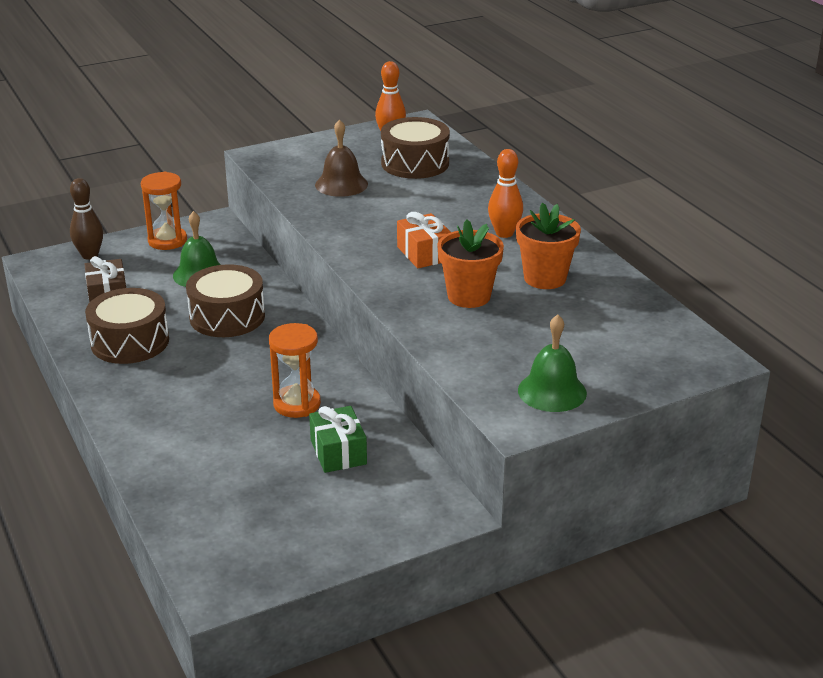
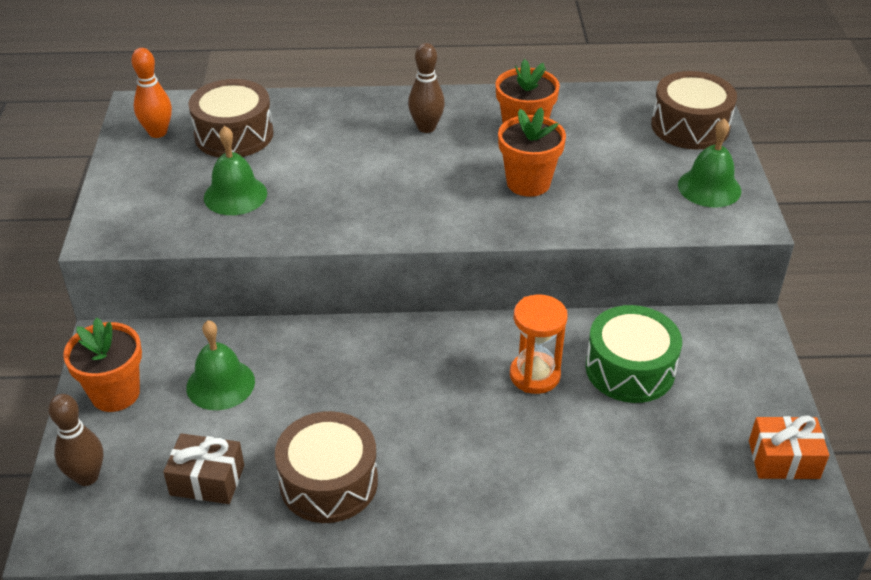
camera: 65 degrees left, 10 degrees up
(167, 241) = (115, 393): orange hourglass -> orange flower pot
(227, 317) = (332, 384): brown drum -> brown drum (690, 126)
(338, 452) = (630, 369): green gift -> green drum
(341, 184) = (235, 195): brown bell -> green bell
(424, 253) = (429, 184): orange gift -> orange gift (783, 459)
(504, 233) = (426, 127): orange bowling pin -> brown bowling pin

